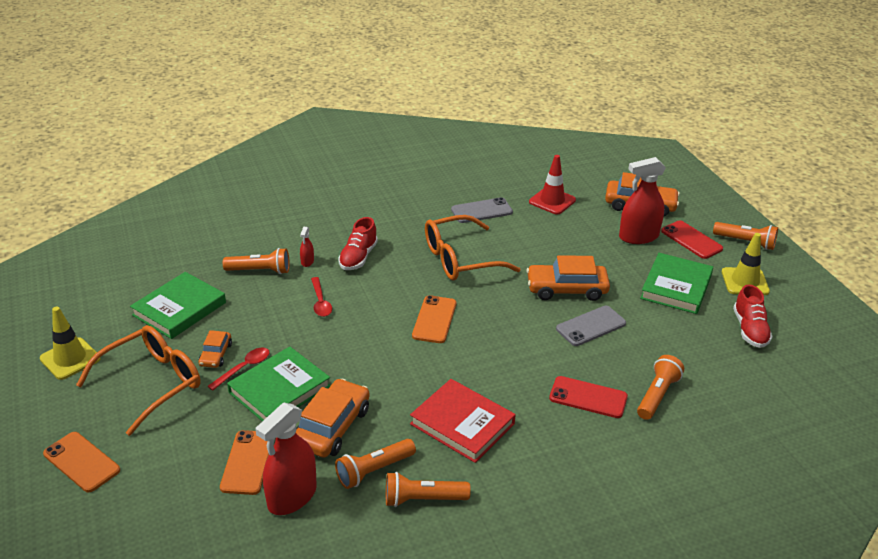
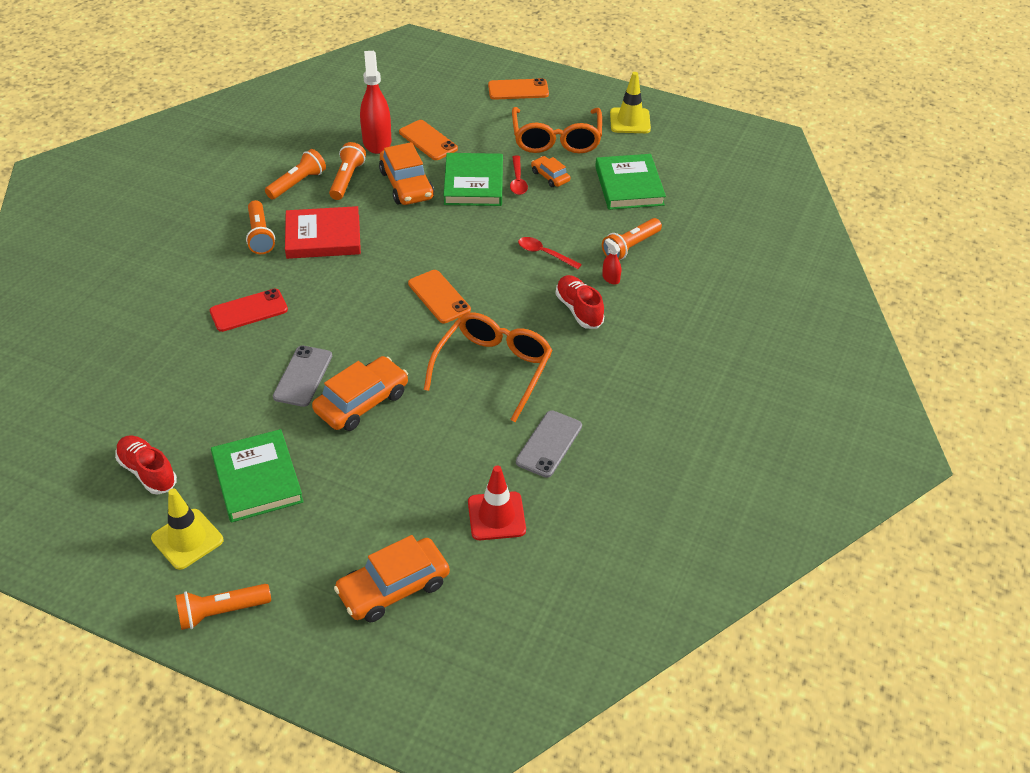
camera: 135 degrees right, 10 degrees up
(638, 236) = (352, 528): red spray bottle -> none
(657, 395) = (193, 346): orange flashlight -> orange flashlight (260, 235)
(691, 240) = (288, 567): red phone -> none

